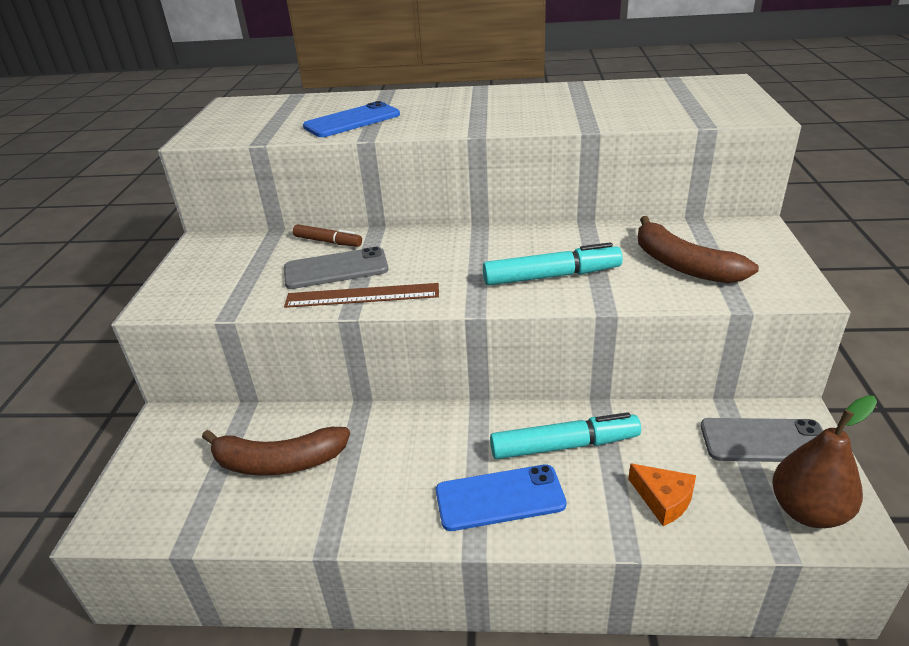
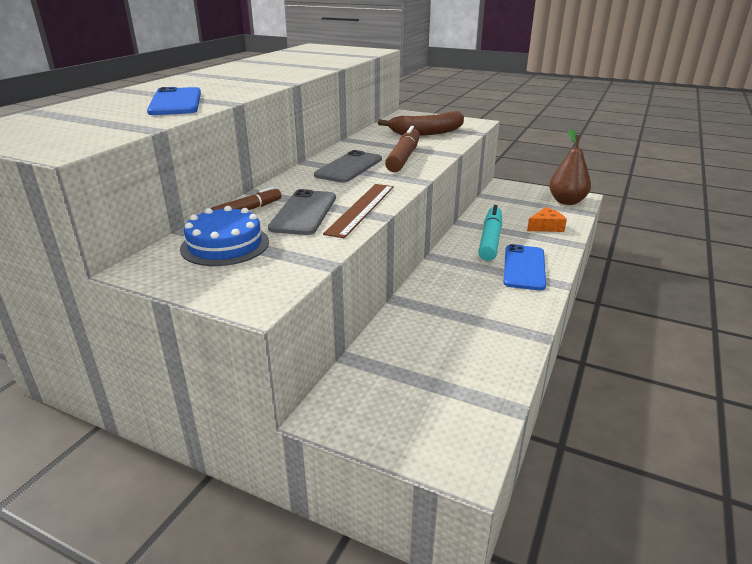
camera: 70 degrees left, 5 degrees down
(251, 258) = (225, 245): none -> blue cake
(278, 462) = (438, 347): brown banana -> none
(552, 276) = (404, 157): turquoise marker -> brown marker
(764, 441) = (517, 196): grey phone -> grey phone (349, 167)

